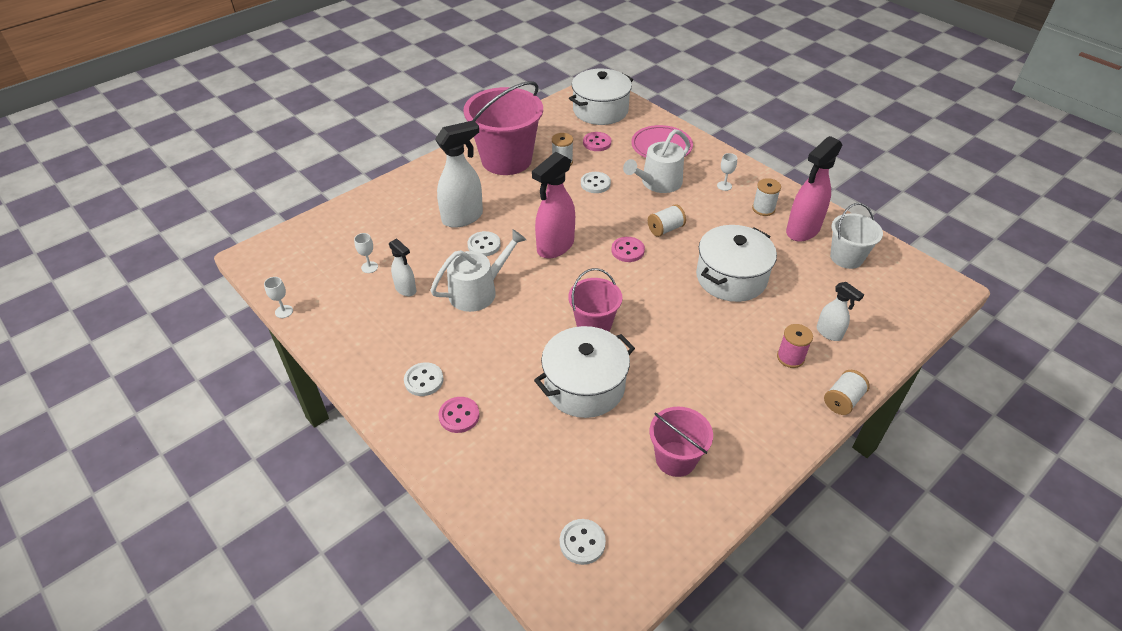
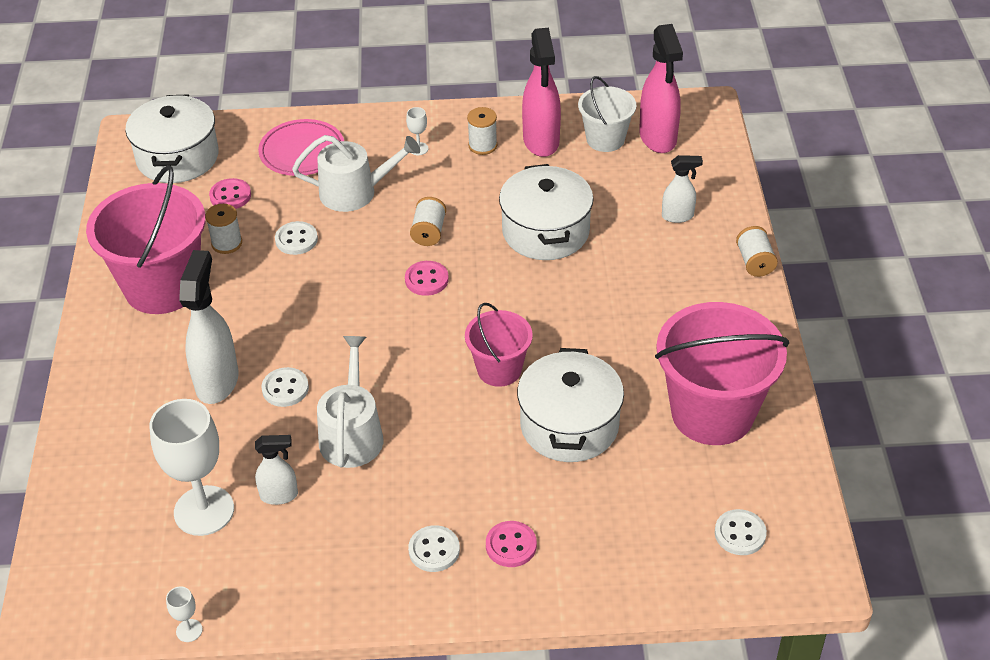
camera: 50 degrees left, 0 degrees up
(369, 267) = (204, 511): white goblet -> white goblet, size x2.45
(555, 247) = (356, 332): pink spray bottle -> pink spray bottle (658, 138)
(658, 183) = (355, 192): white watering can -> white watering can turned 90 degrees counterclockwise
(675, 459) = (712, 413): pink bucket -> pink bucket, size x1.81
(790, 357) = (679, 260): pink spool -> none

